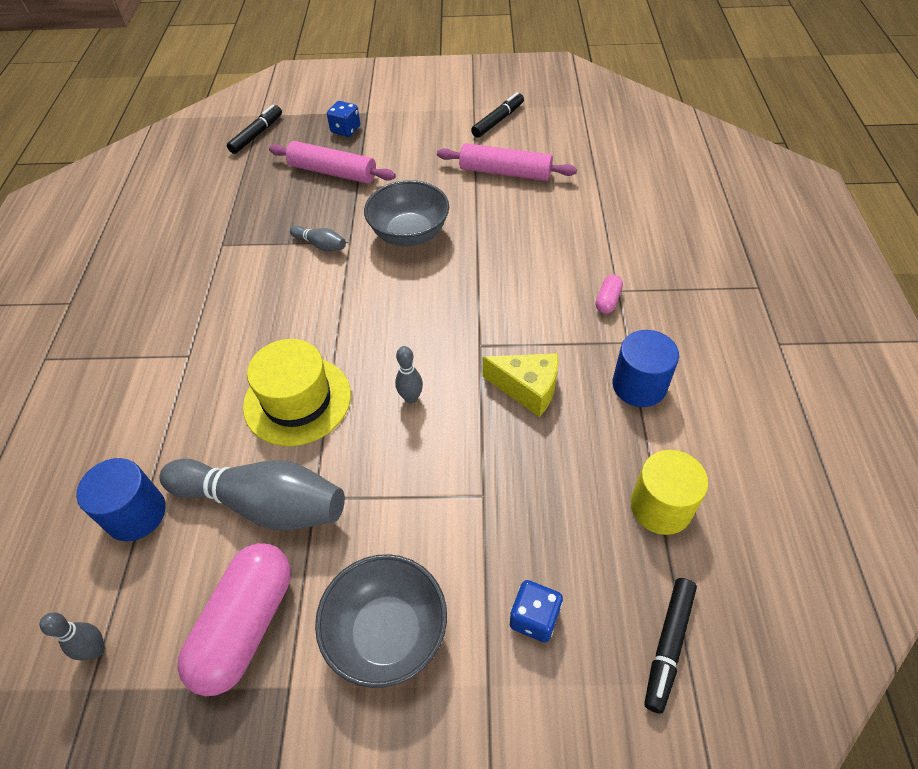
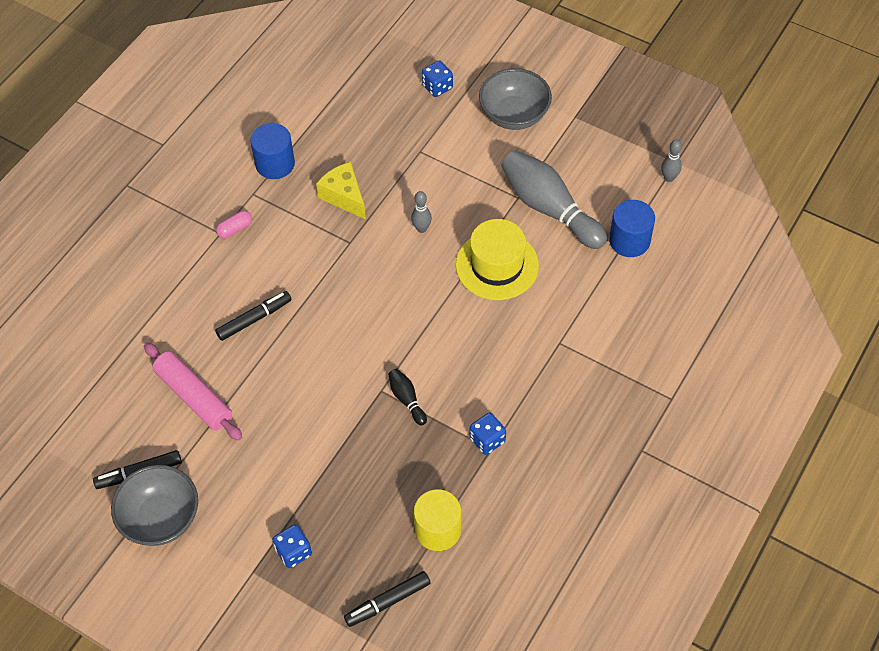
camera: 150 degrees left, 5 degrees up
(227, 249) = (487, 440): none -> blue dice
(246, 625) = (585, 152): pink capsule -> none
(321, 245) = (407, 399): grey bowling pin -> black bowling pin
(333, 172) = (344, 490): pink rolling pin -> none
(409, 234) = (327, 370): grey bowl -> grey bowl (161, 518)
(661, 507) = (330, 99): yellow cylinder -> yellow cylinder (438, 530)
(668, 645) = (384, 49): black marker -> black marker (254, 319)

